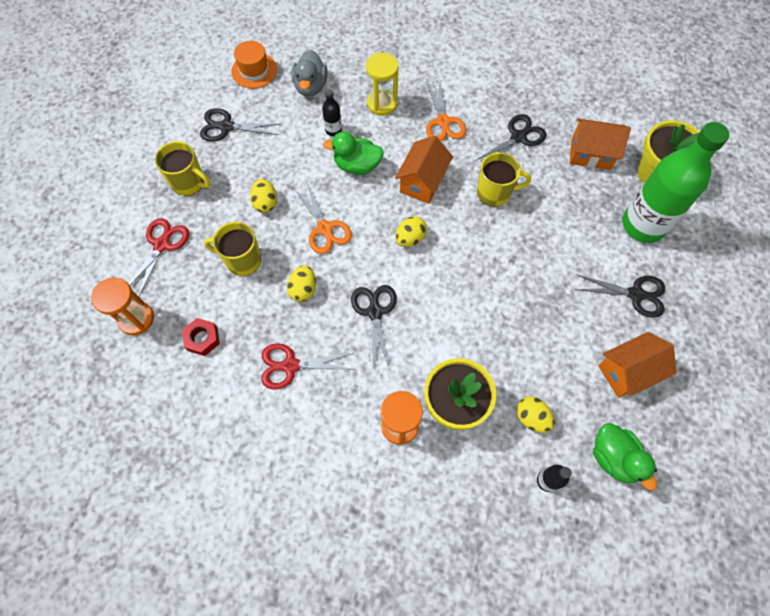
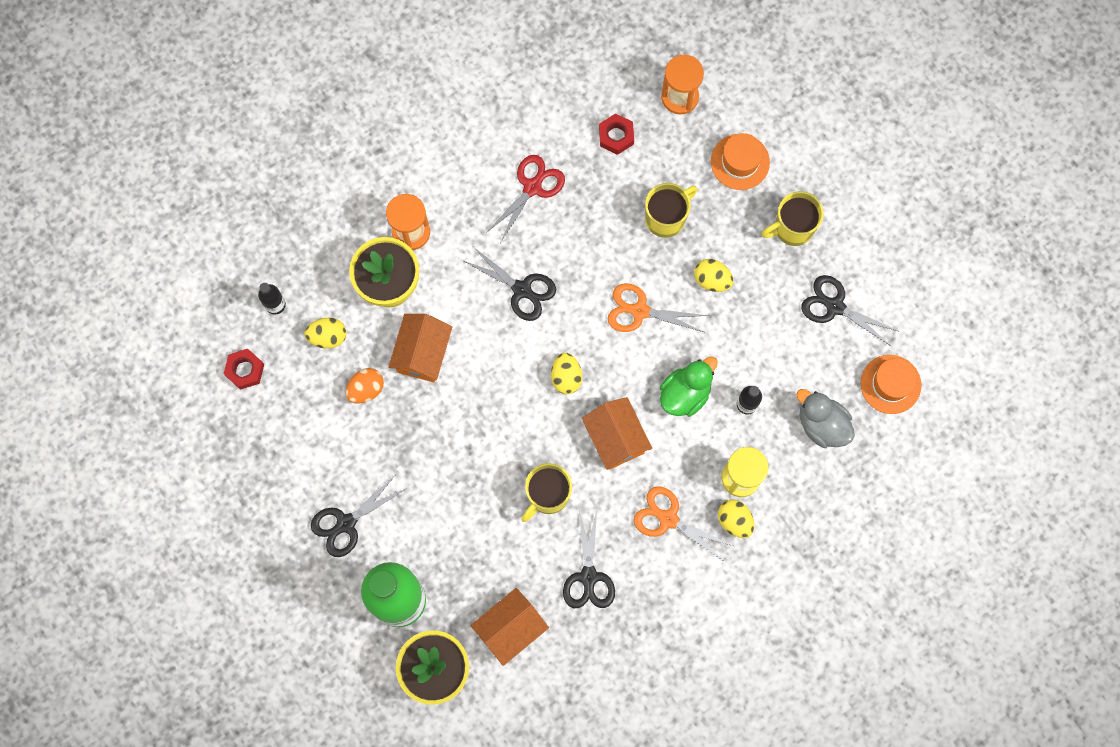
camera: 130 degrees right, 10 degrees up
(162, 245) = (740, 162): red scissors -> orange hat
(226, 127) = (835, 306): black scissors -> black scissors turned 105 degrees counterclockwise
(303, 289) = (593, 247): yellow egg -> yellow egg (734, 521)
(541, 357) = (366, 389): none -> orange egg
(614, 458) = (245, 370): green duck -> red nut
(627, 372) = (293, 448): orange house -> orange house (422, 353)

